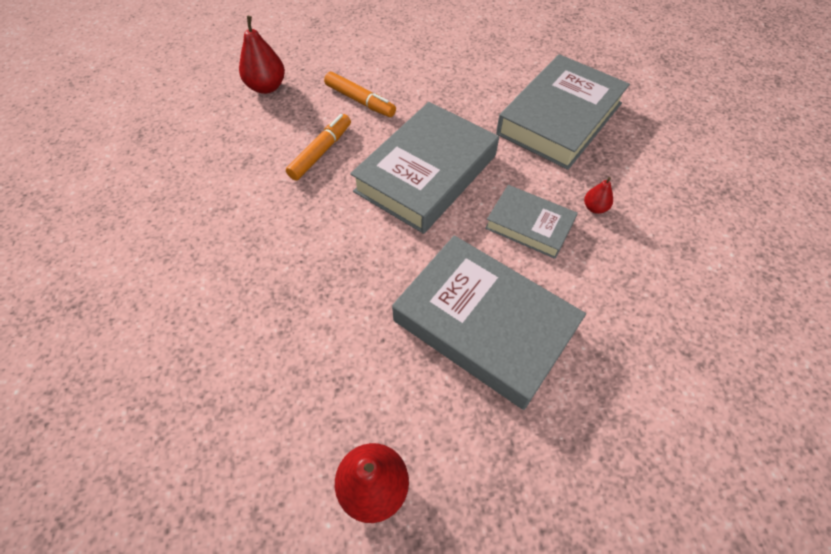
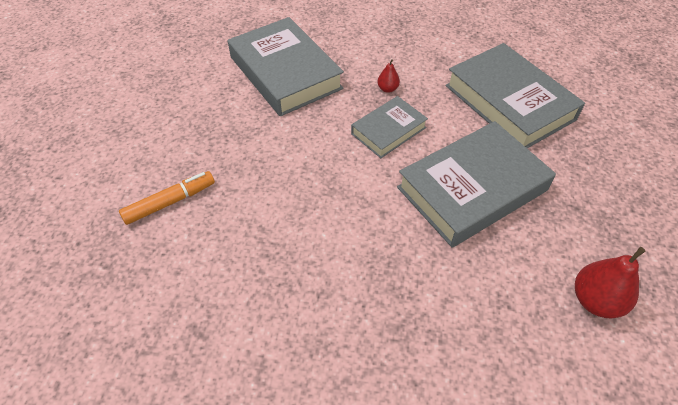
camera: 70 degrees left, 5 degrees down
(267, 87) = (83, 287): red pear -> none
(321, 152) = (225, 255): orange marker -> none
(426, 173) = (300, 178): grey book -> grey book (509, 102)

